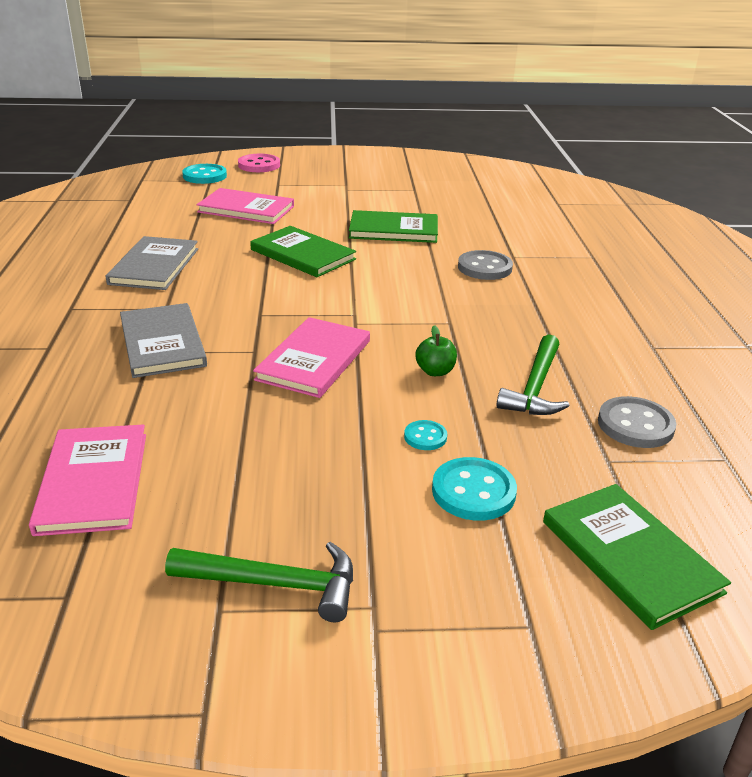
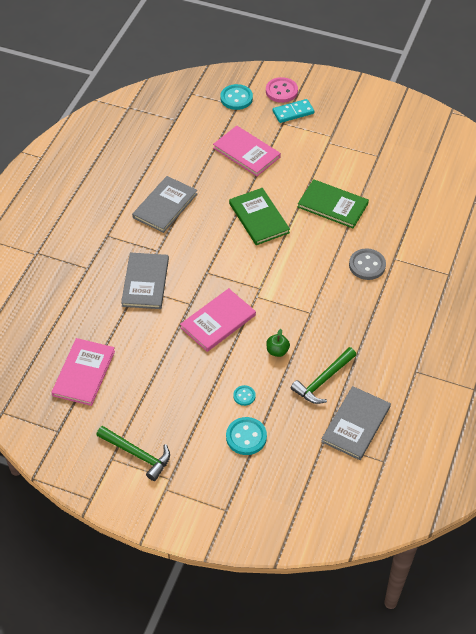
camera: 25 degrees right, 20 degrees up
(285, 176) = (293, 112): none -> turquoise domino
(629, 556) = (291, 495): green book -> none
(635, 425) = (356, 424): grey button -> grey book

